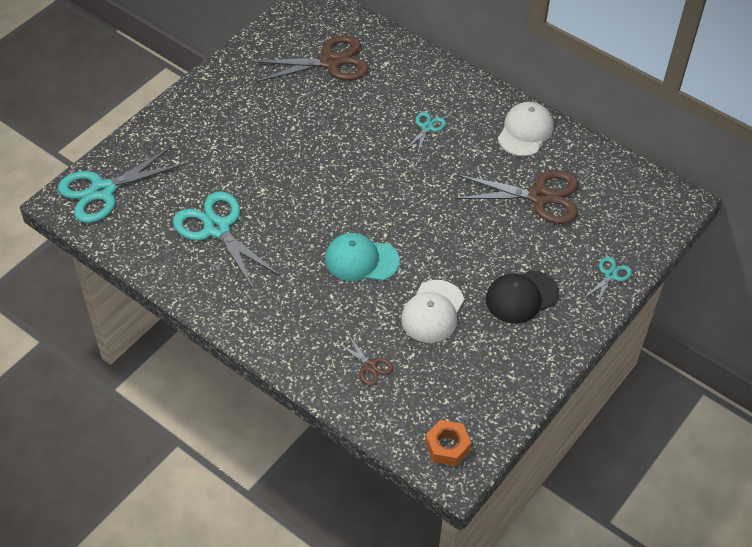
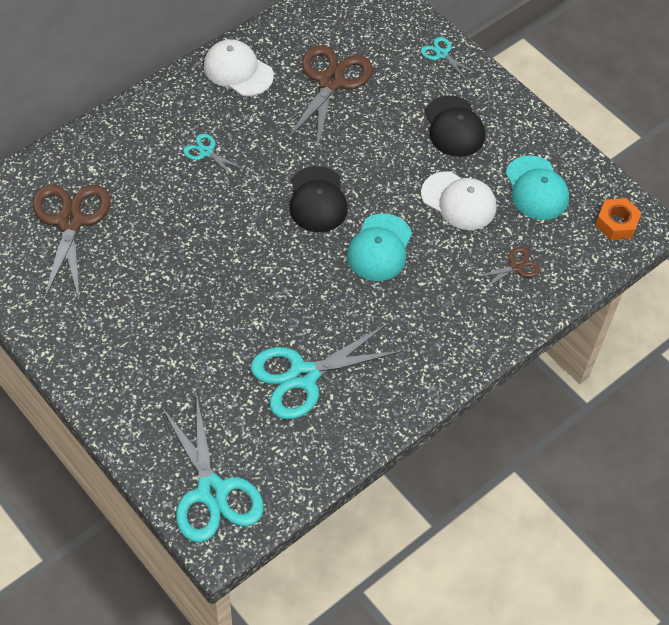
camera: 80 degrees left, 5 degrees up
(400, 209) = (317, 200): none -> black cap
(469, 373) = (536, 188): none -> turquoise cap

